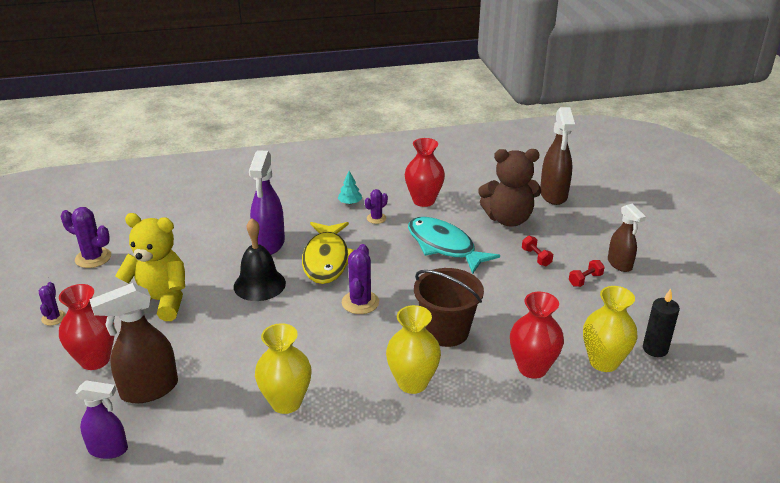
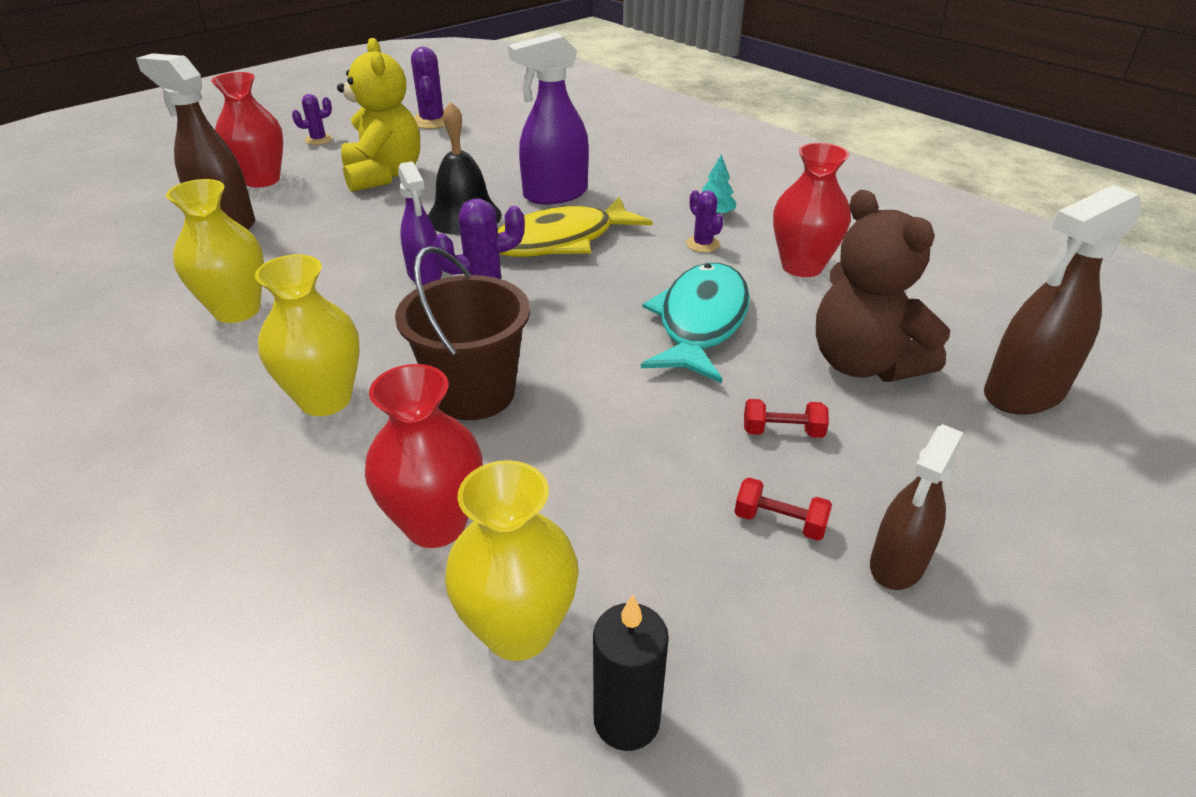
camera: 60 degrees right, 5 degrees up
(108, 449) = (120, 235): purple spray bottle -> purple spray bottle (425, 274)
(376, 218) = (702, 244): purple cactus -> purple cactus turned 45 degrees clockwise
(536, 257) = (782, 431): red dumbbell -> red dumbbell turned 60 degrees clockwise

